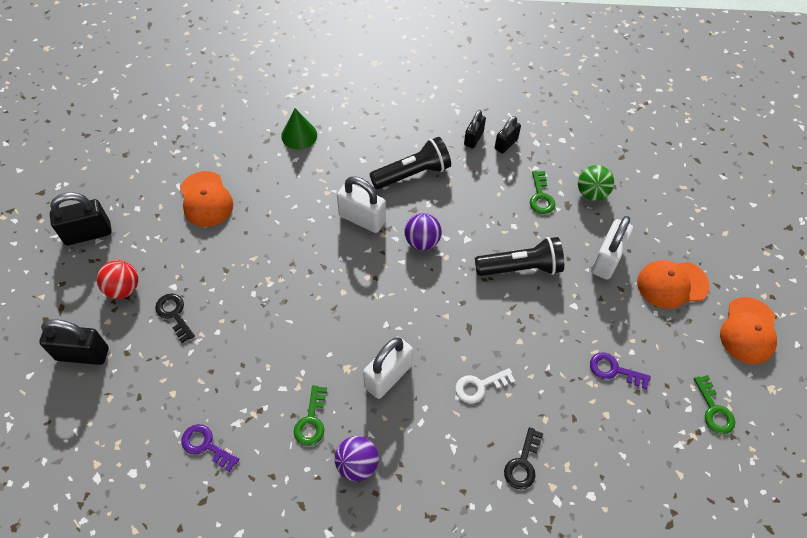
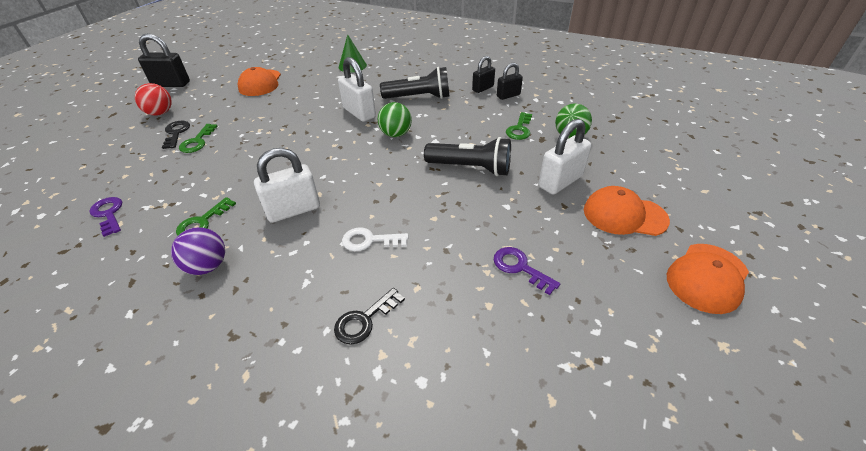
camera: 25 degrees right, 15 degrees down
(82, 354) = (95, 139): black padlock -> none
(422, 241) = (396, 134): purple ball -> green ball
(714, 410) = (631, 343): green key -> green key (197, 142)

